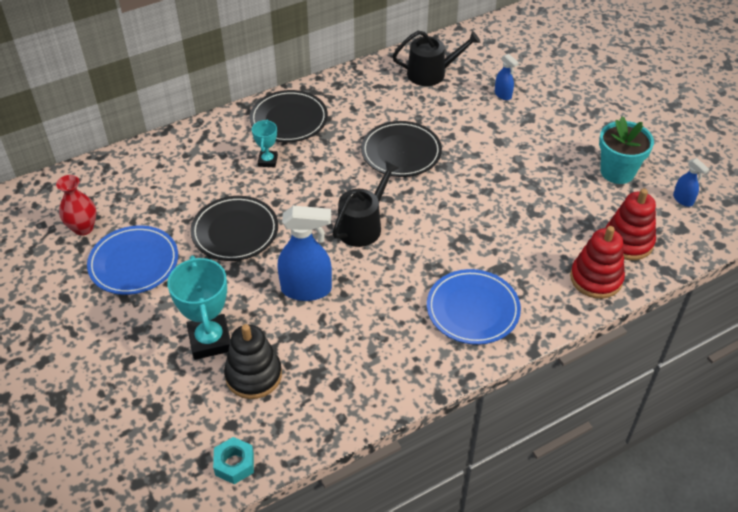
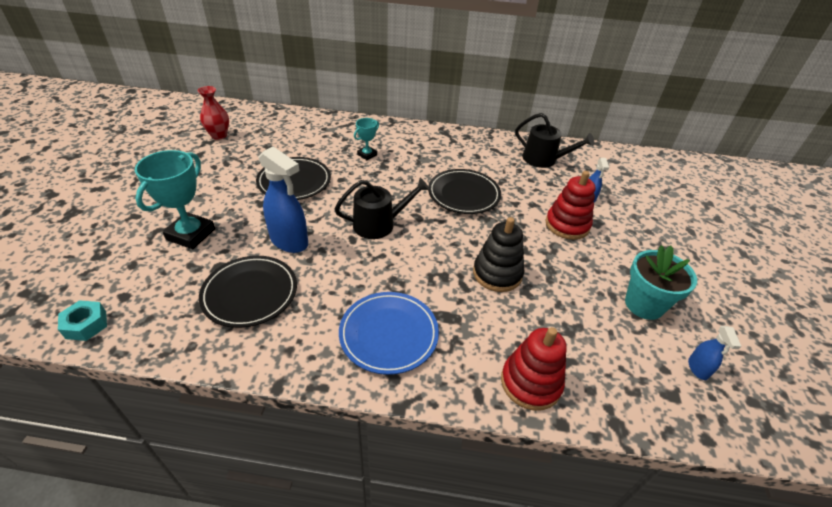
camera: 35 degrees right, 5 degrees down
(134, 263) = (216, 166): blue plate -> none
(253, 375) = (182, 274): black stacking toy -> black stacking toy (497, 273)
(289, 120) = (410, 140): black plate -> black plate (250, 293)
(628, 241) = (598, 370): red stacking toy -> red stacking toy (567, 225)

